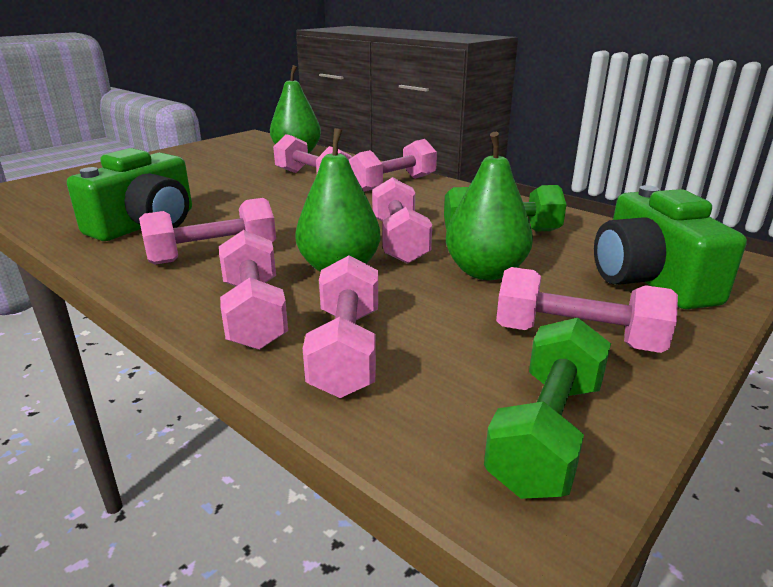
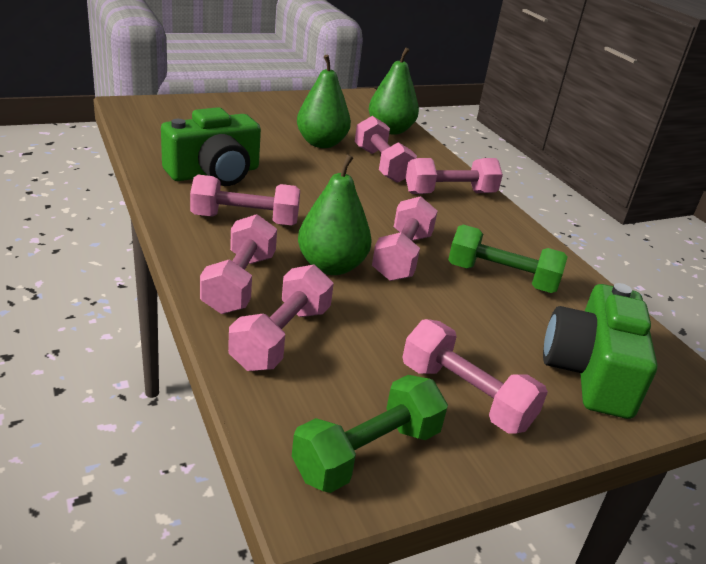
camera: 20 degrees right, 5 degrees up
(485, 272) = (448, 311): green pear -> green pear (321, 143)

